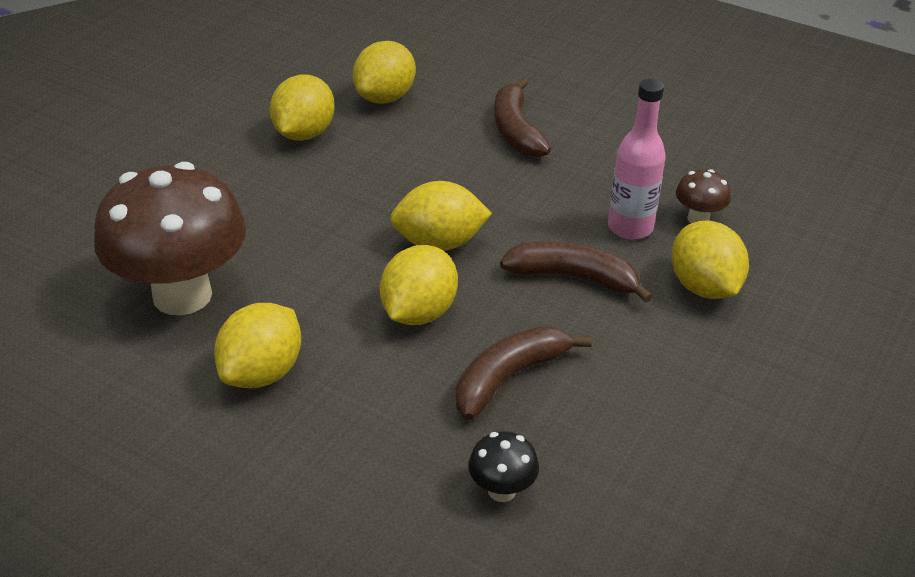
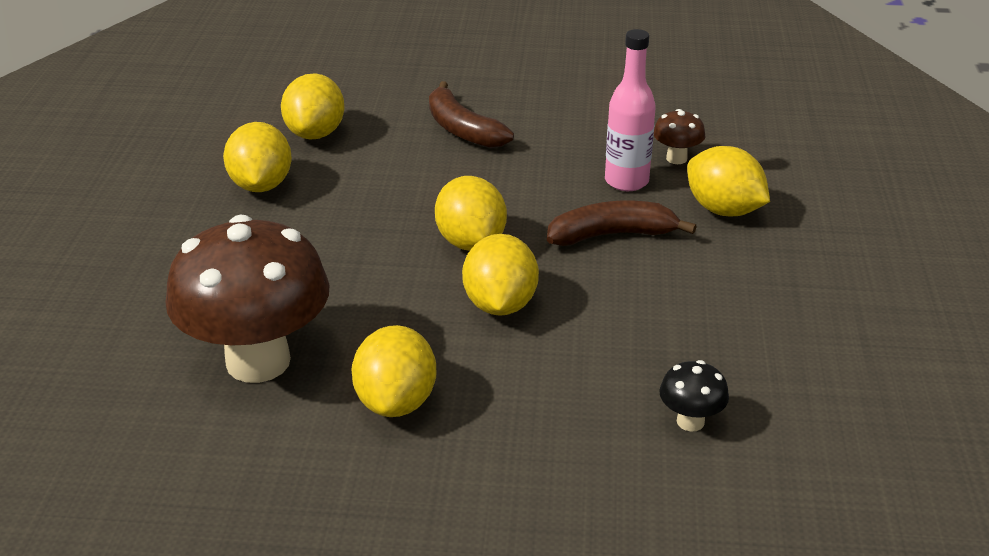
camera: 25 degrees left, 5 degrees down
(439, 243) = (471, 242): yellow lemon -> yellow lemon turned 75 degrees counterclockwise
(509, 378) = (623, 331): brown banana -> none

